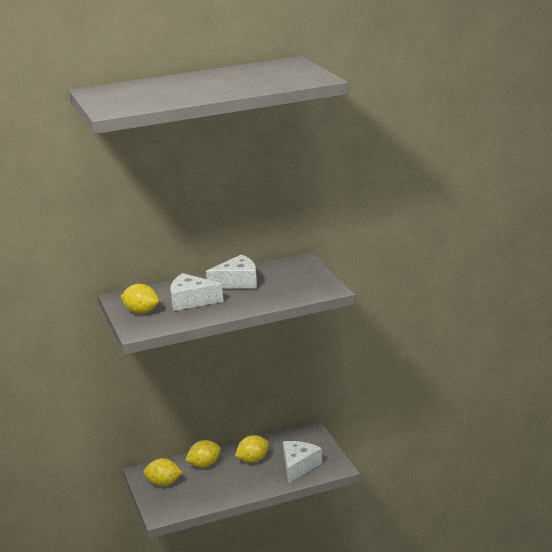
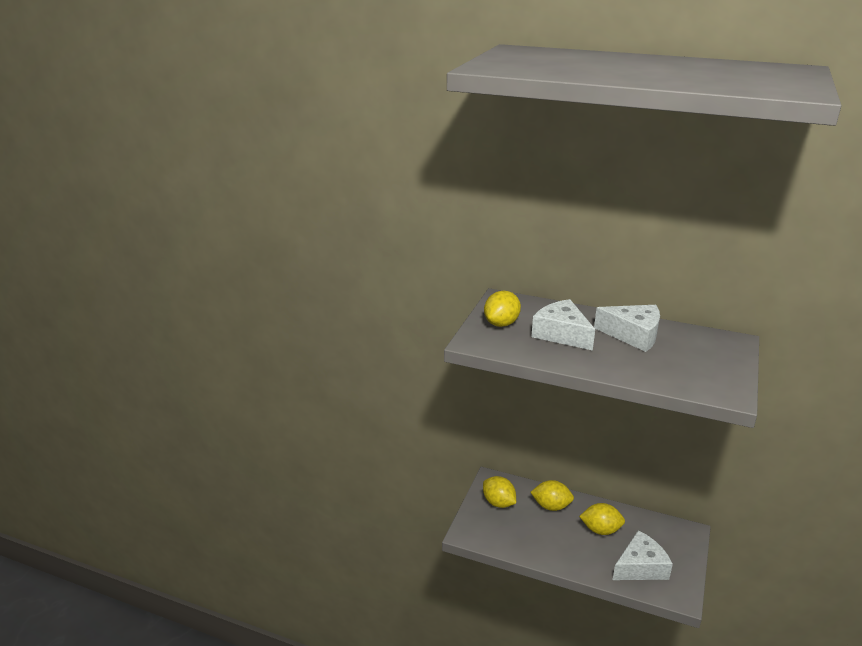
camera: 40 degrees right, 5 degrees up
(141, 312) = (501, 323): yellow lemon -> yellow lemon turned 60 degrees clockwise

